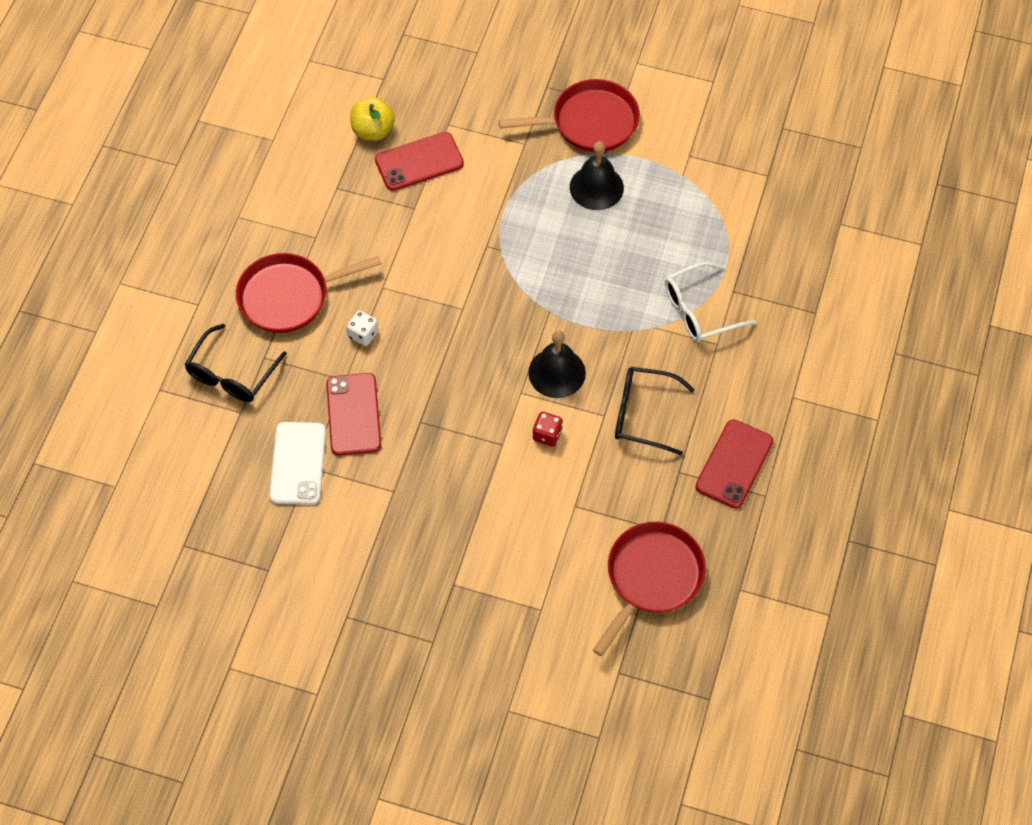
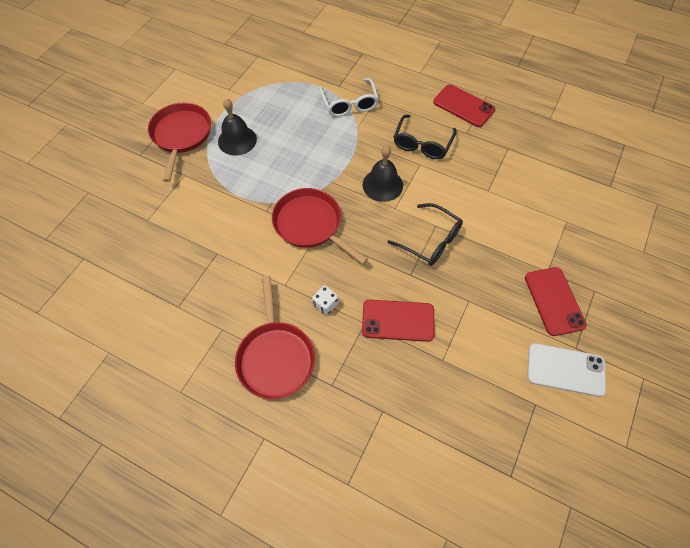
camera: 80 degrees left, 0 degrees up
(232, 374) = (343, 414): black glasses -> black glasses (431, 241)
(297, 463) = (438, 369): white phone -> white phone (565, 370)
(373, 130) = (131, 272): yellow apple -> none
(419, 162) = (175, 244): red phone -> red phone (554, 301)
(547, 435) = (431, 198): red dice -> none
(651, 577) = (542, 158): red pan -> red pan (310, 224)

